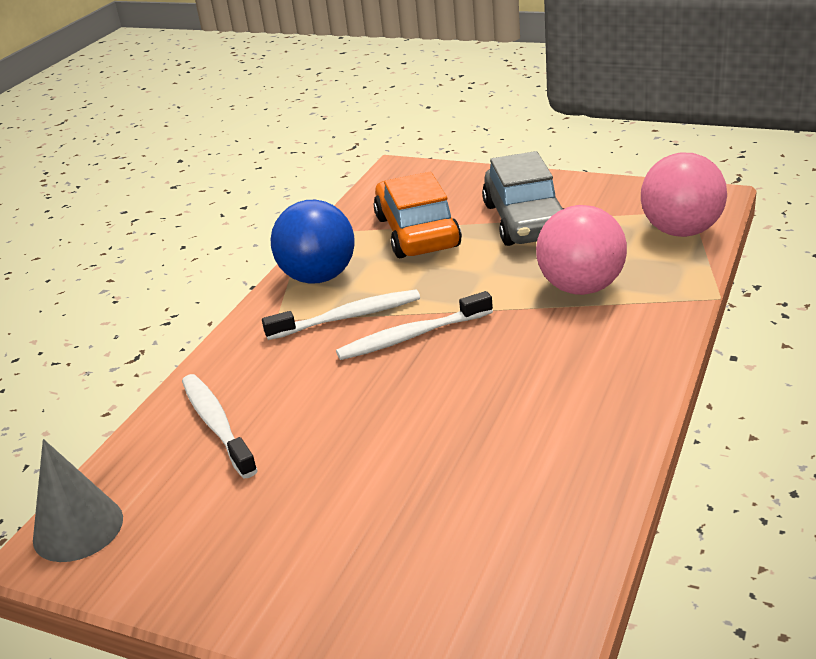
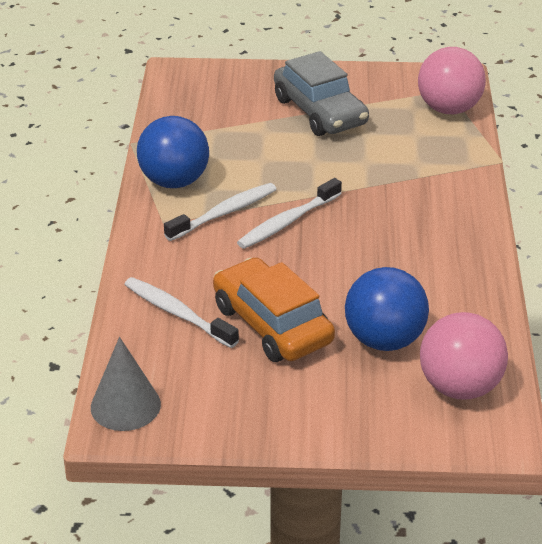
camera: 25 degrees left, 5 degrees up
(417, 232) = (233, 131): orange car -> orange car (272, 324)
(437, 504) = (384, 340): none -> blue ball
(581, 287) = (397, 165): pink ball -> pink ball (459, 387)

